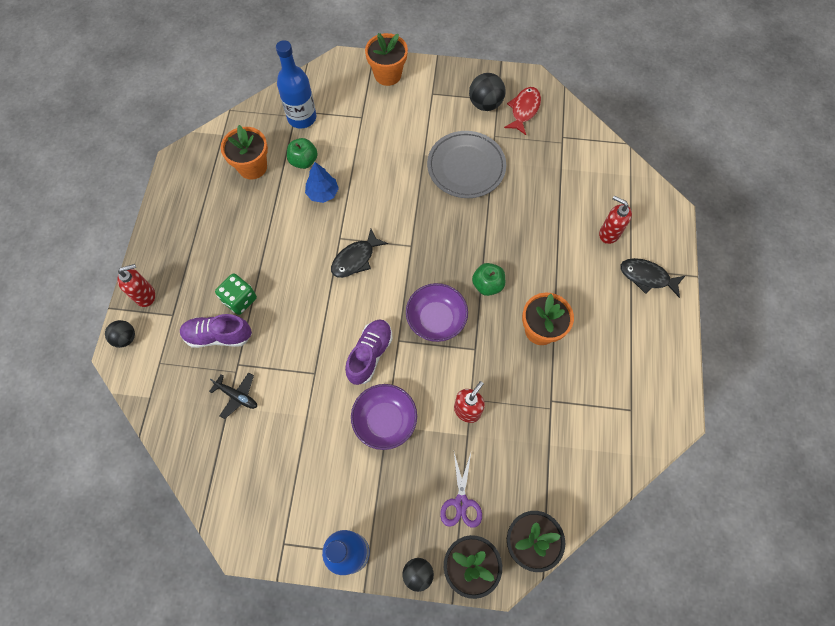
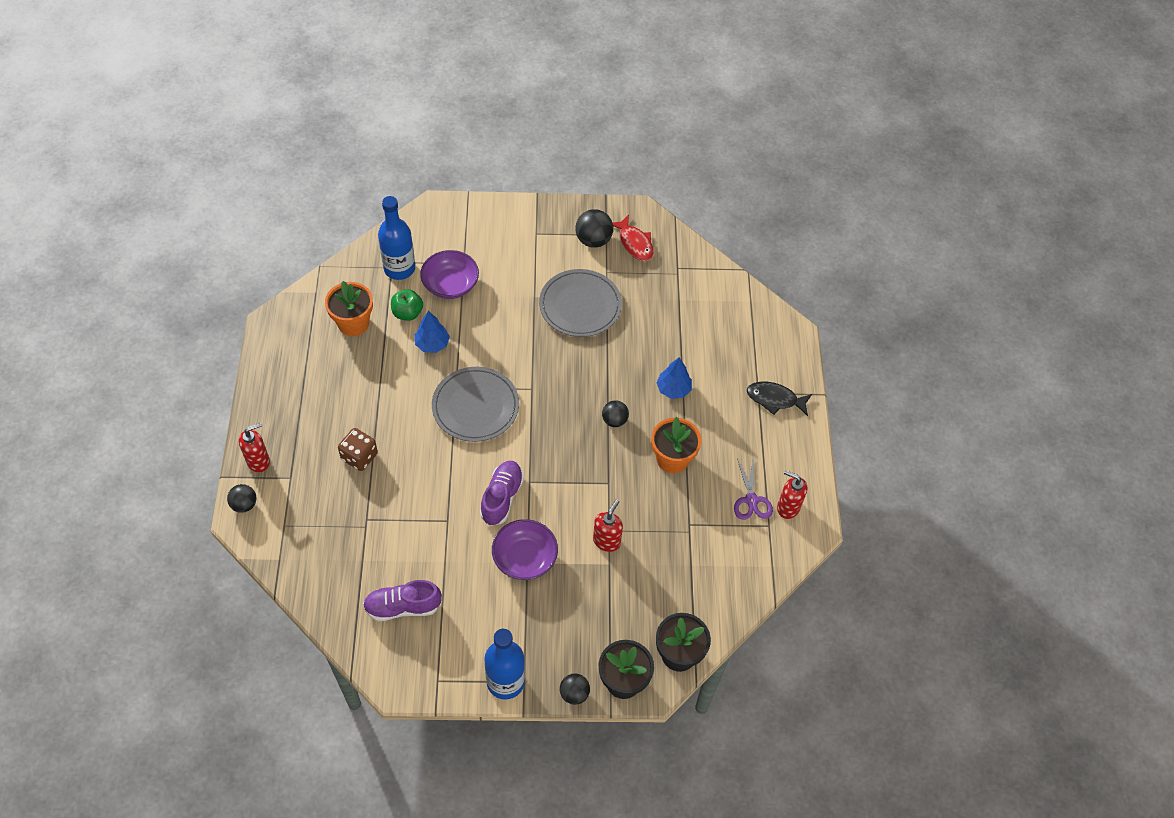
camera: 10 degrees left, 10 degrees down
(218, 336) = (342, 493): purple shoe -> purple shoe (403, 607)
(237, 396) = (370, 549): black plane -> none
(240, 299) = (359, 457): green dice -> brown dice
(355, 259) = (475, 406): black fish -> grey plate
(387, 75) = (486, 217): orange flower pot -> none
(436, 319) = (565, 458): purple bowl -> purple bowl (450, 285)
(461, 503) = (609, 626): purple scissors -> purple scissors (751, 500)
(487, 285) = (614, 420): green apple -> black ball
(524, 110) = (634, 243): red fish -> red fish turned 135 degrees clockwise
(548, 258) = (673, 389): none -> blue tree
(609, 233) = (733, 360): red soap dispenser -> red soap dispenser (788, 507)

